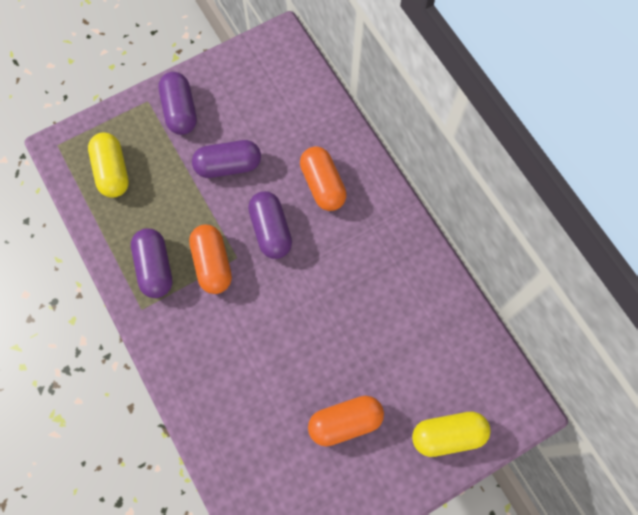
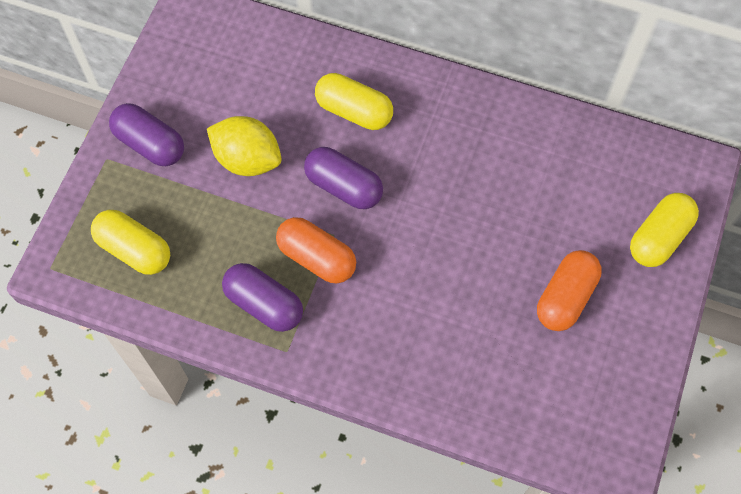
camera: 40 degrees left, 5 degrees down
(228, 166) = (247, 159): purple capsule -> yellow lemon
(322, 185) = (354, 111): orange capsule -> yellow capsule

